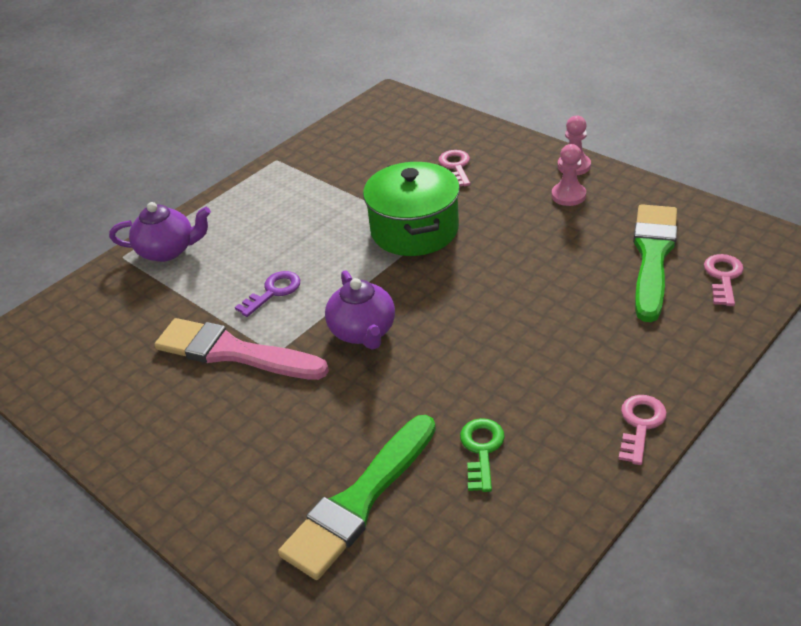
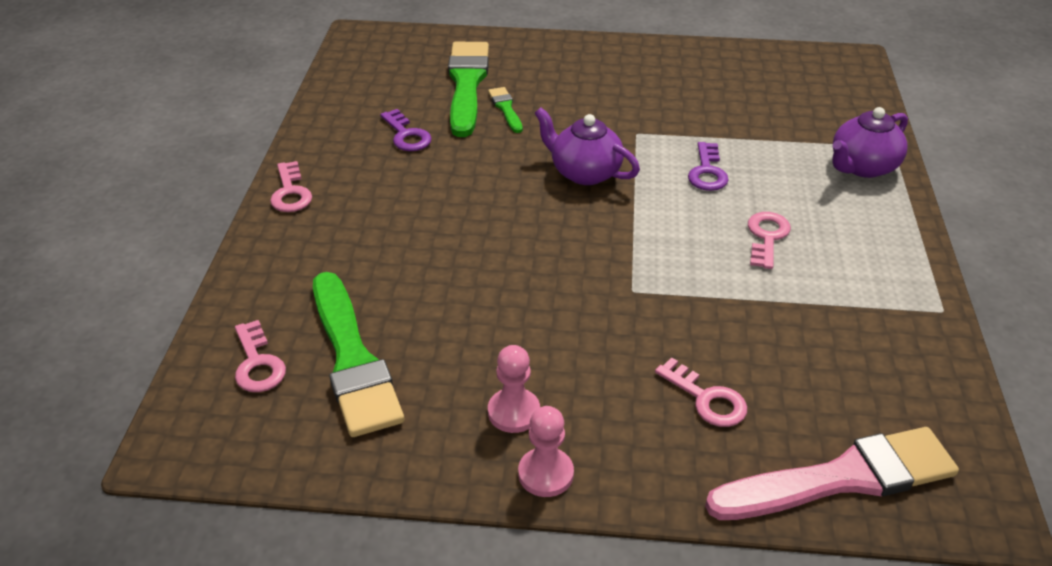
camera: 140 degrees right, 0 degrees up
(233, 352) = (670, 121): pink brush -> pink brush (841, 478)
(304, 230) = (767, 237): none -> pink key
(354, 440) = (505, 108): none -> green brush
(414, 230) = (652, 284): green pot -> none
(481, 449) = (406, 135): green key -> purple key

